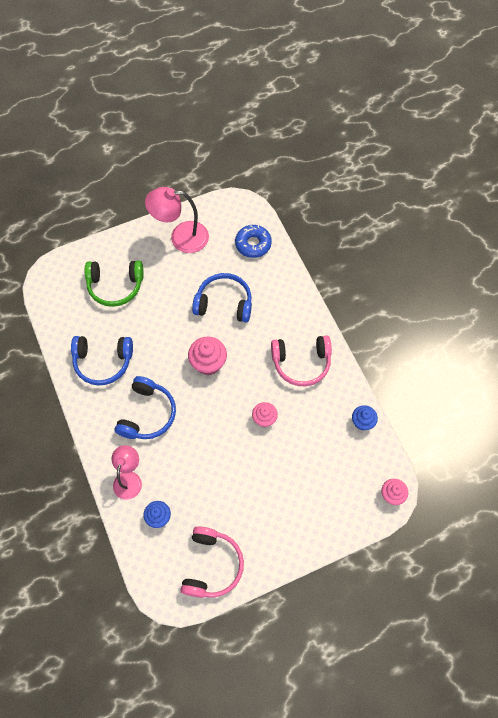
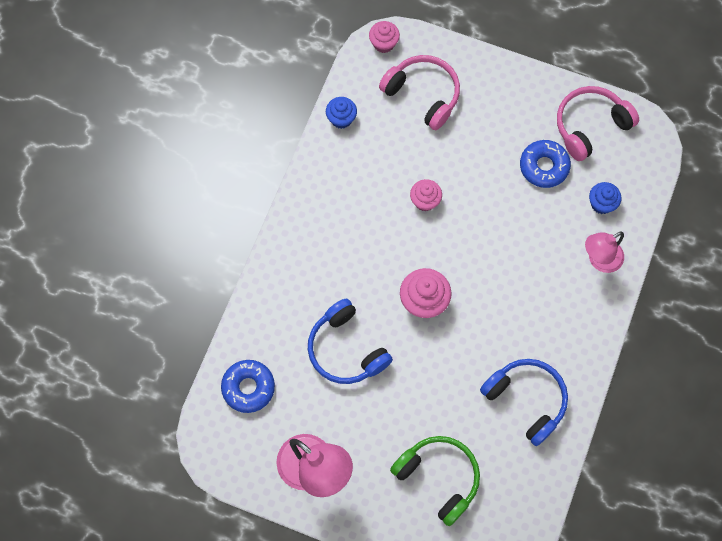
camera: 135 degrees left, 5 degrees up
(147, 414) = (529, 305): blue headphones -> none
(216, 508) = (544, 166): none -> blue donut
(301, 363) = (336, 219): pink headphones -> pink headphones (423, 95)

